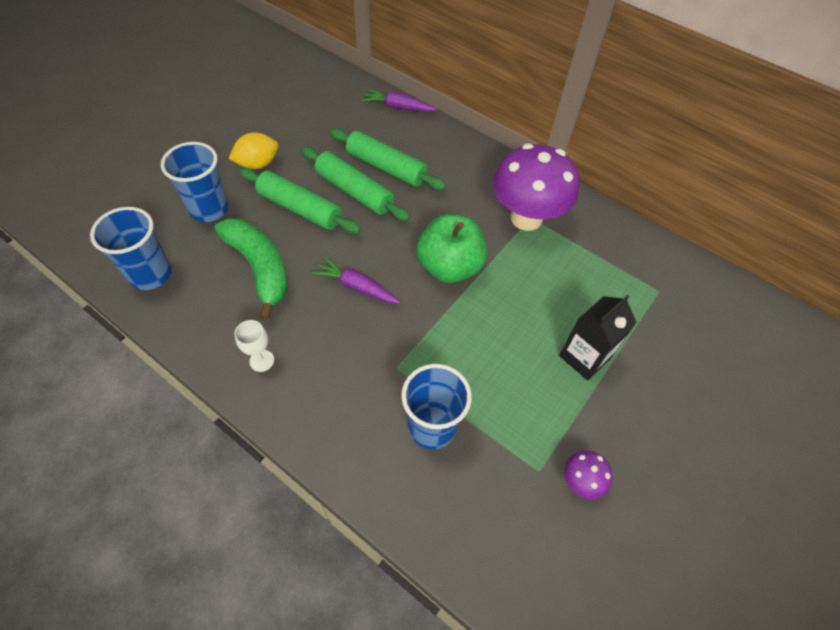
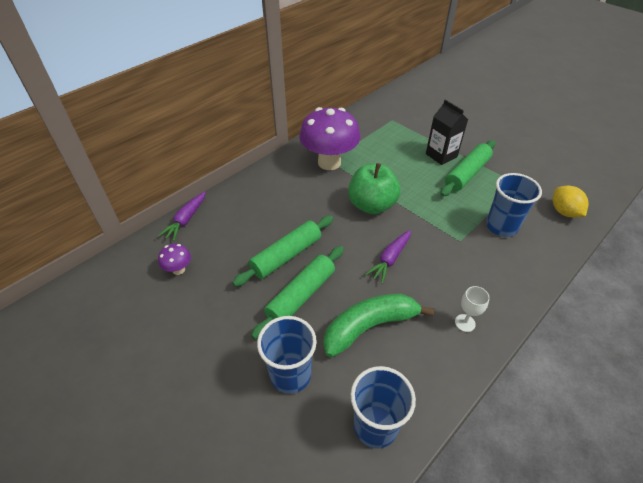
camera: 80 degrees left, 10 degrees down
(258, 164) = (233, 331): yellow lemon -> yellow lemon (564, 212)
(386, 167) = (261, 233): green rolling pin -> green rolling pin (467, 174)
(580, 481) = (521, 170): purple mushroom -> purple mushroom (178, 269)

